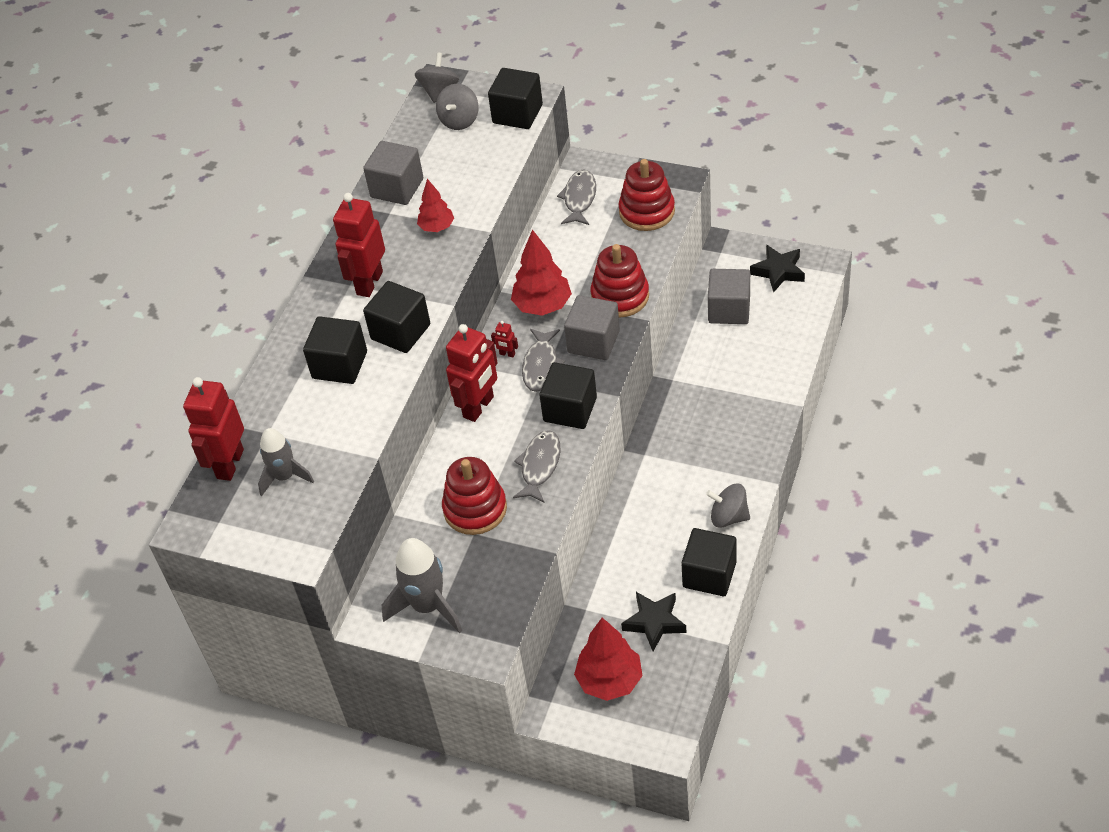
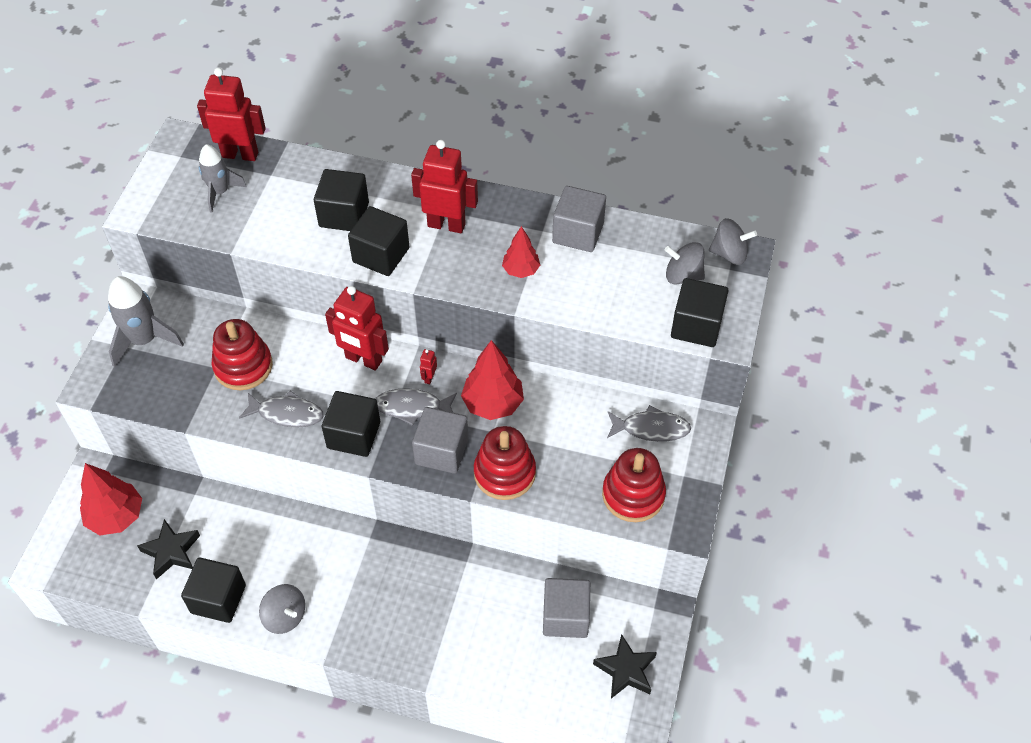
camera: 80 degrees right, 5 degrees up
(728, 517) = (285, 616): grey spinning top -> grey spinning top turned 120 degrees clockwise

